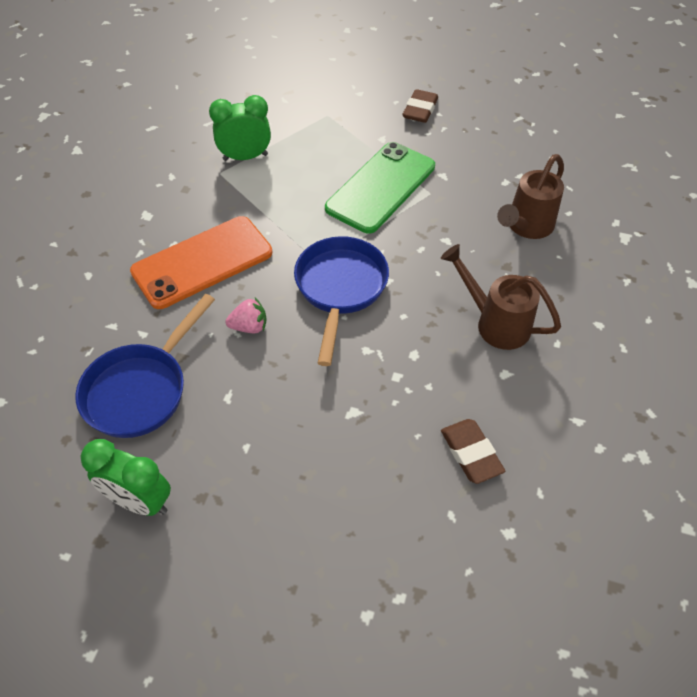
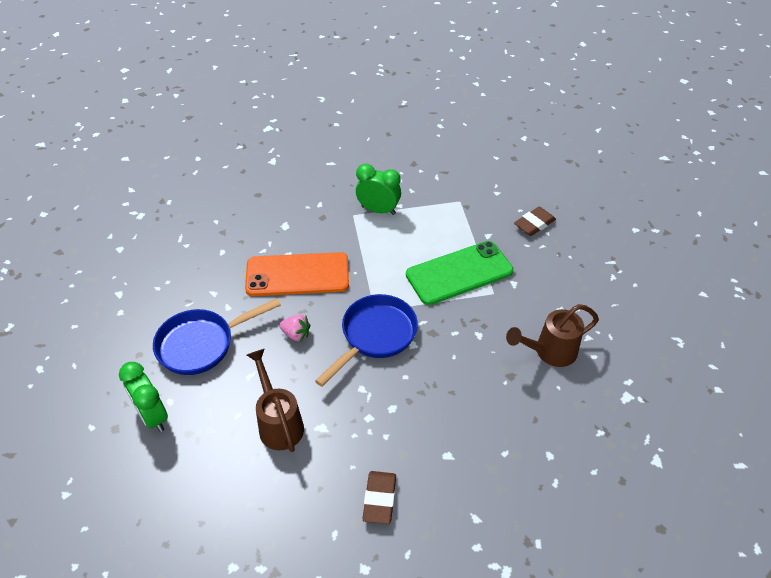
camera: 30 degrees right, 5 degrees down
(495, 323) = (468, 414): brown watering can -> brown watering can (278, 422)

